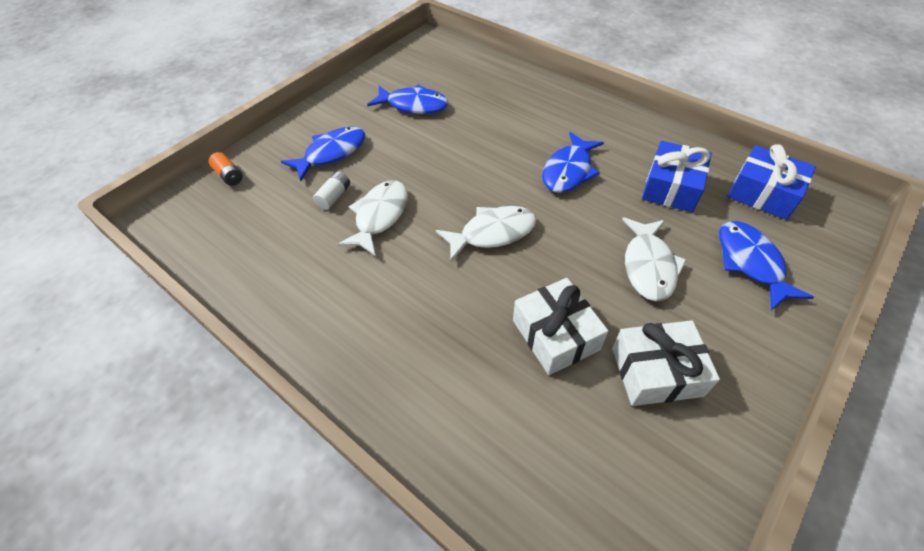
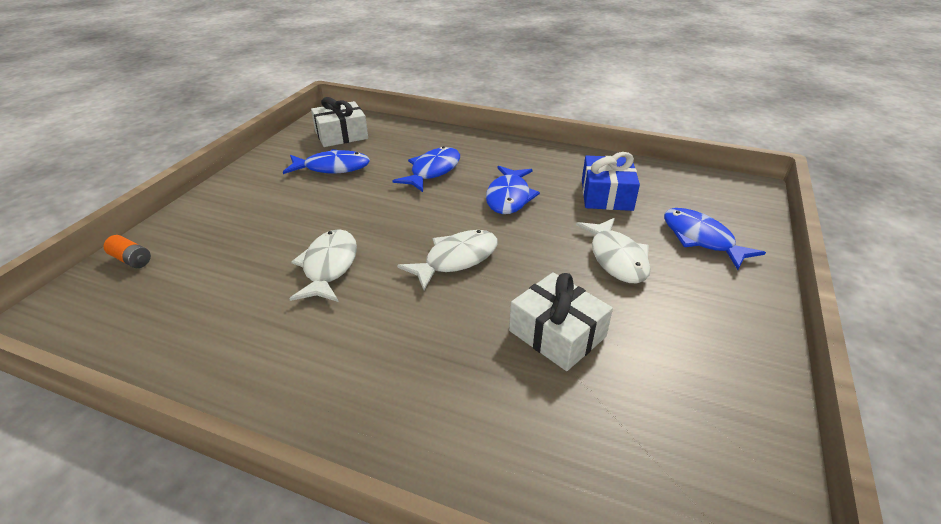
camera: 20 degrees left, 15 degrees down
(331, 153) = (254, 220): blue fish -> blue fish (433, 171)
(334, 197) = (269, 258): white battery -> none
(656, 371) = (666, 343): white gift -> white gift (341, 135)
(763, 193) = (683, 187): blue gift -> none

